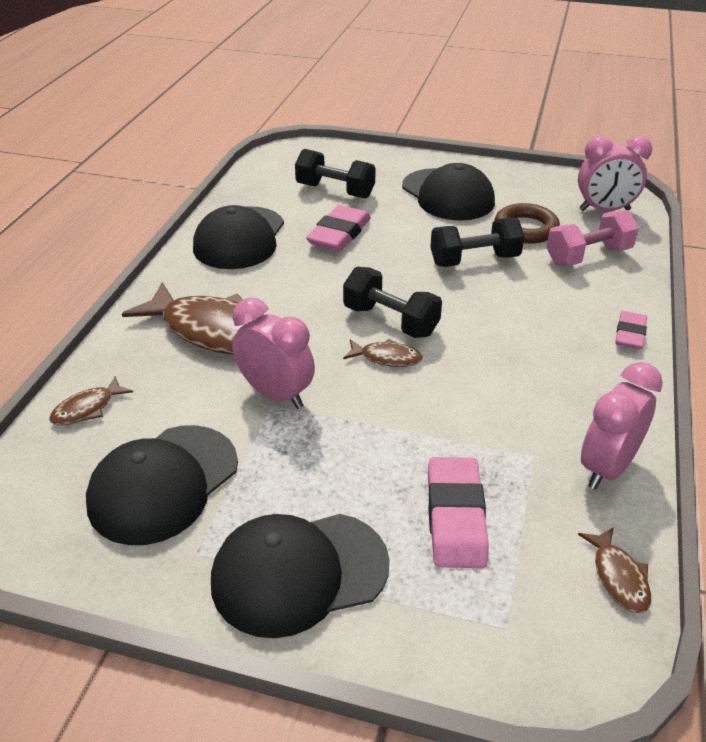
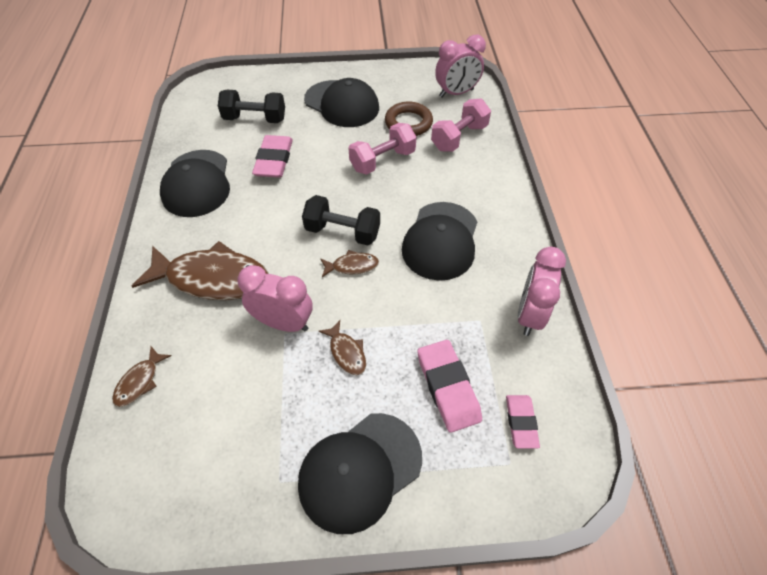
camera: 20 degrees left, 15 degrees up
(163, 484) = (230, 430): black cap -> black cap (441, 241)
(474, 260) = (382, 161): black dumbbell -> pink dumbbell
(618, 577) = (564, 399): brown fish -> brown fish (346, 352)
(630, 334) = (508, 198): pink eraser -> pink eraser (521, 422)

